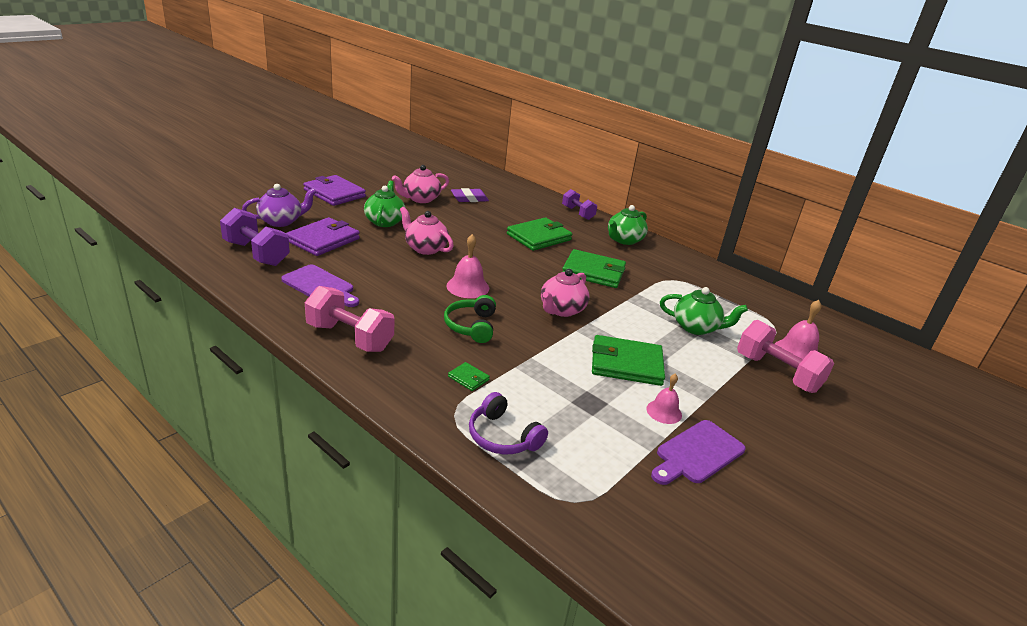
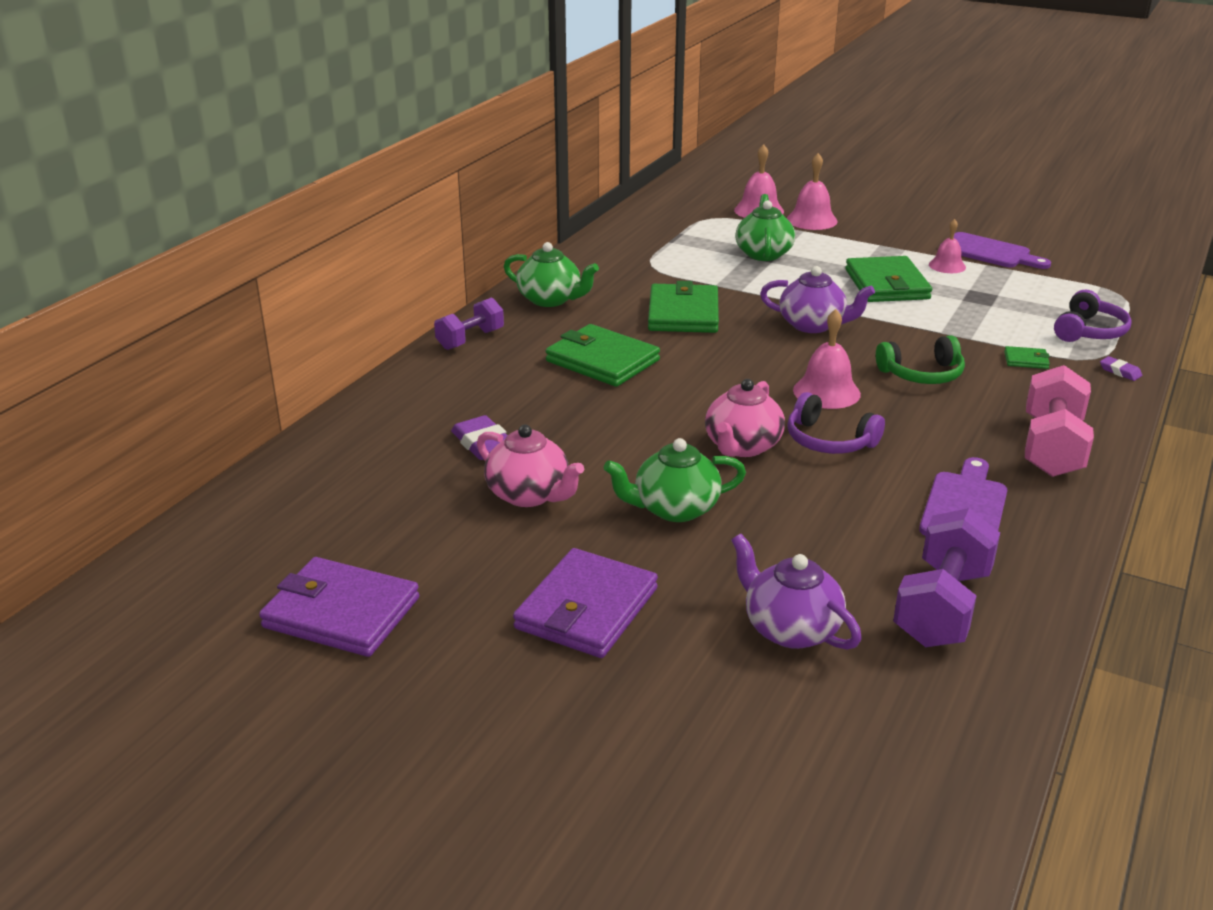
camera: 100 degrees left, 0 degrees up
(323, 240) = (816, 552): purple wallet -> purple wallet (341, 613)
(413, 271) = (829, 440): none -> purple headphones
(425, 418) = (1120, 371): none -> purple eraser
(468, 378) = (1026, 360): green wallet -> green wallet turned 75 degrees clockwise
(561, 310) = (813, 325): pink teapot -> purple teapot
(777, 373) = (811, 220): pink dumbbell -> pink bell

